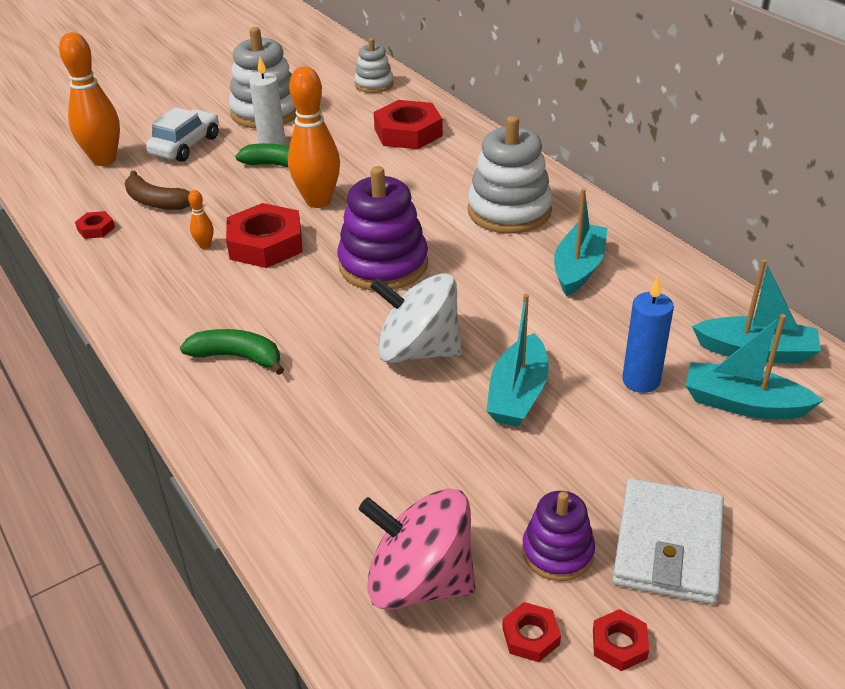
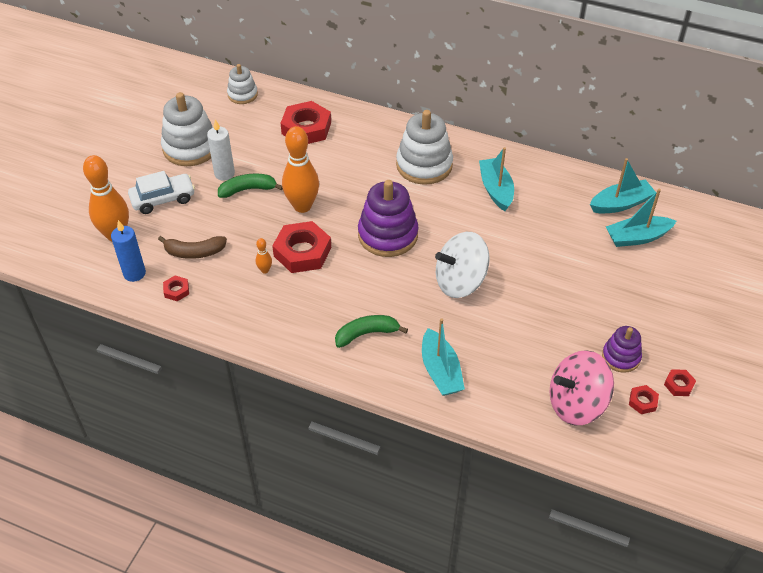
camera: 35 degrees left, 10 degrees up
(185, 146) = (163, 199): white car -> white car turned 75 degrees clockwise
(518, 394) = (532, 283): turquoise boat -> turquoise boat (440, 371)
(641, 381) = (583, 246): blue candle -> blue candle (134, 273)
(667, 545) = (661, 328): white wallet -> none

